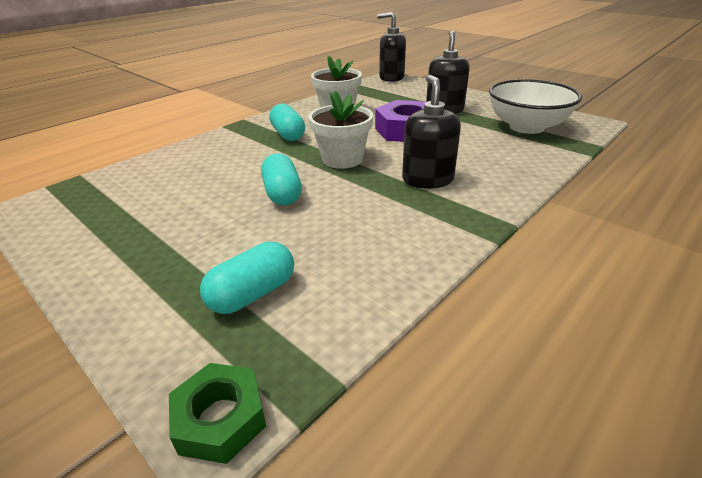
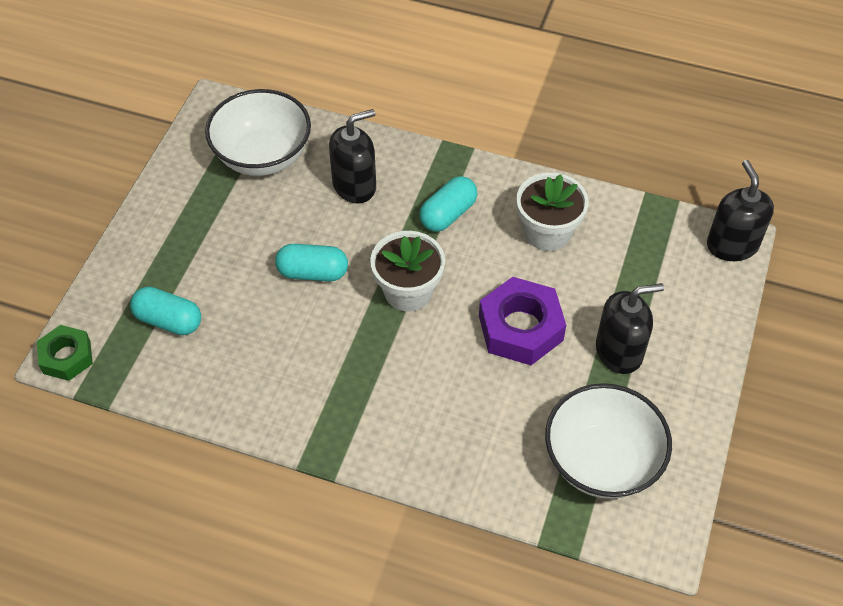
camera: 65 degrees right, 20 degrees up
(124, 194) = (262, 156): none -> white bowl
(282, 193) = (313, 272): turquoise capsule -> turquoise capsule turned 45 degrees clockwise
(427, 179) = (394, 384): black soap dispenser -> black soap dispenser (355, 185)

